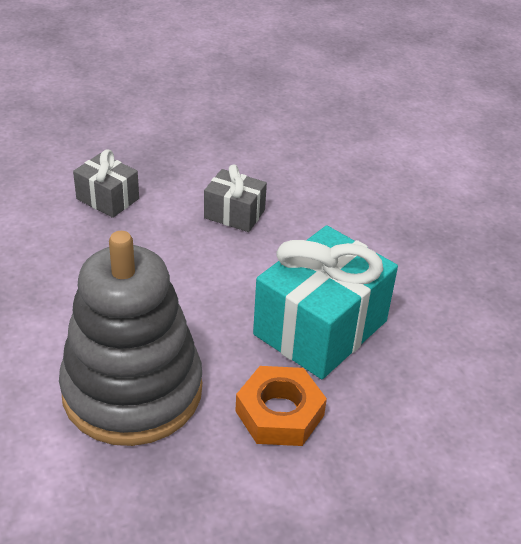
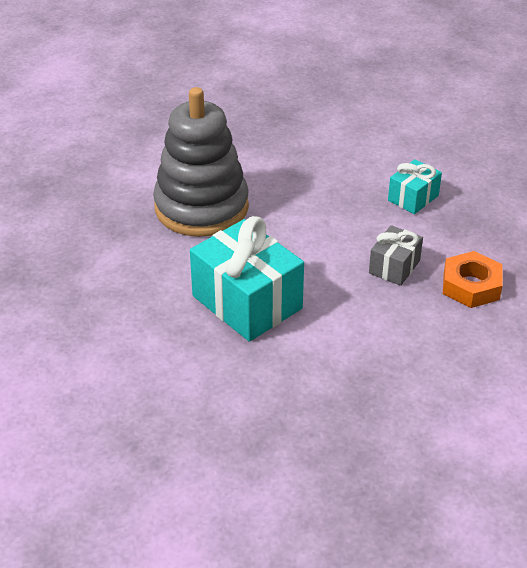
camera: 100 degrees right, 0 degrees up
(108, 199) = (413, 198): grey gift -> turquoise gift
(279, 413) = (166, 271): orange nut -> orange nut (471, 286)

